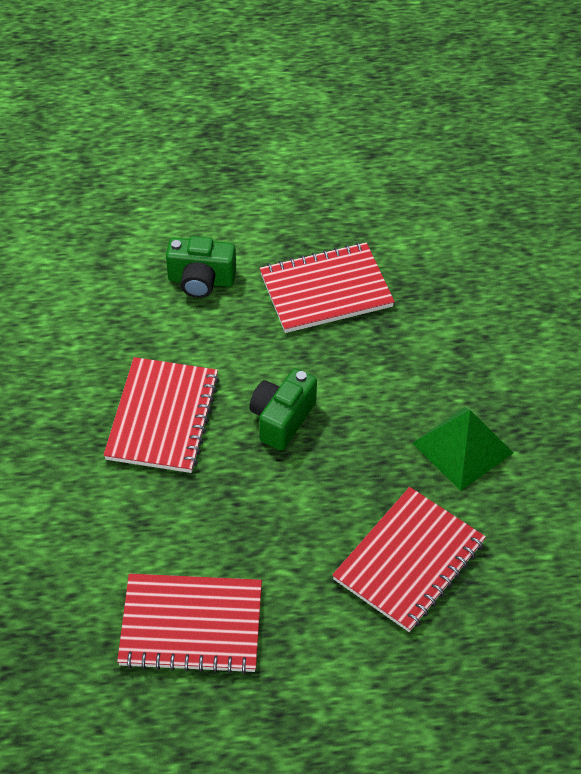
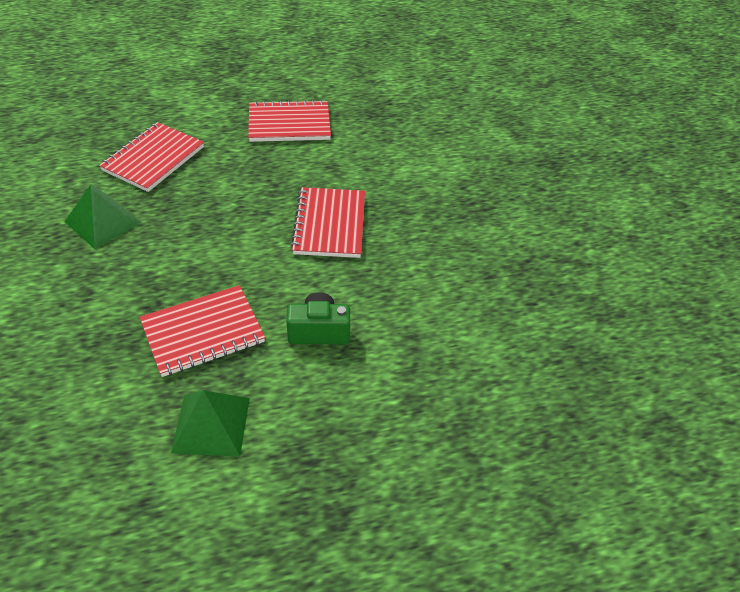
camera: 170 degrees right, 5 degrees down
(282, 419) = (239, 230): green camera -> none
(316, 205) = (211, 424): none -> green pyramid

